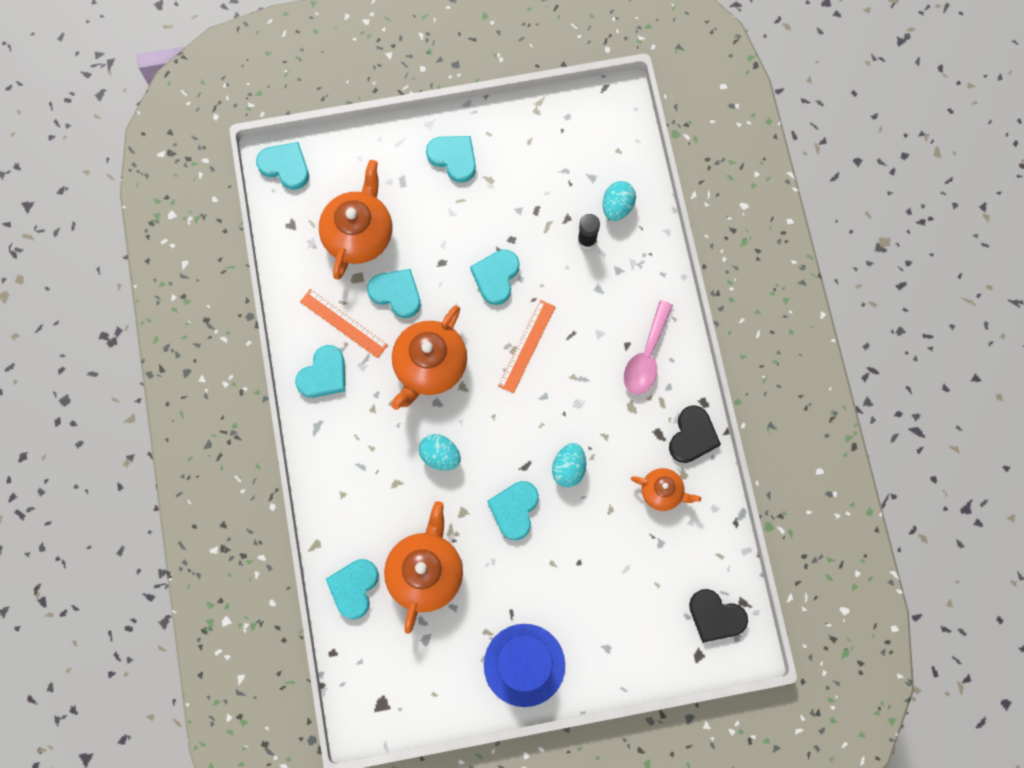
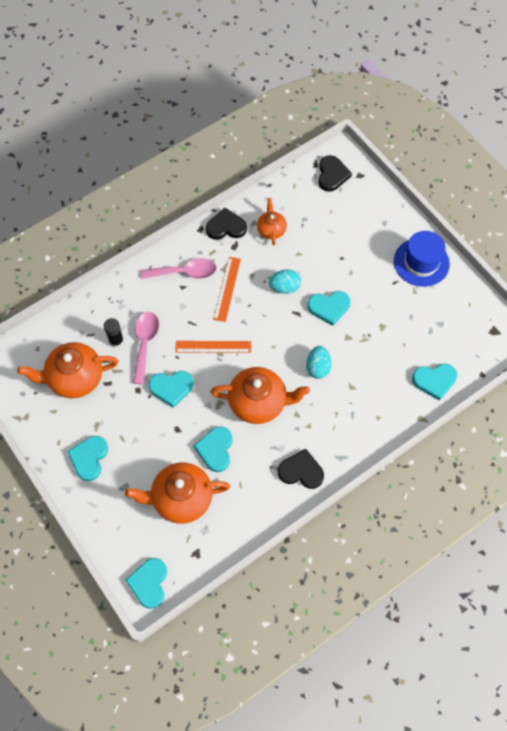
camera: 115 degrees left, 10 degrees down
(323, 374) = (301, 471): turquoise heart -> black heart
(343, 323) = (256, 476): orange ruler -> orange ruler (227, 289)
(425, 572) = (399, 342): orange teapot -> orange teapot (74, 378)
(568, 270) = (145, 343): none -> pink spoon
(617, 207) = (82, 332): turquoise egg -> none

